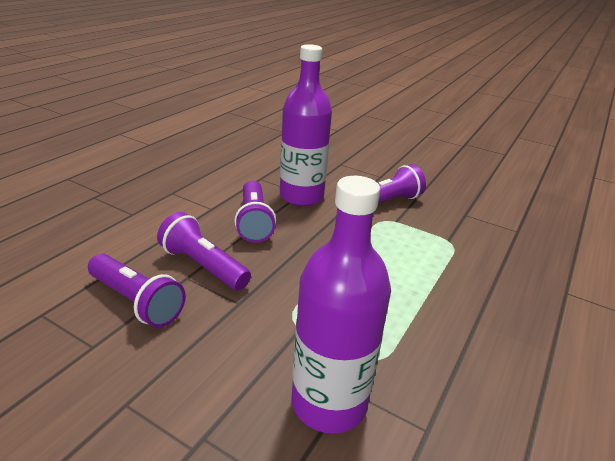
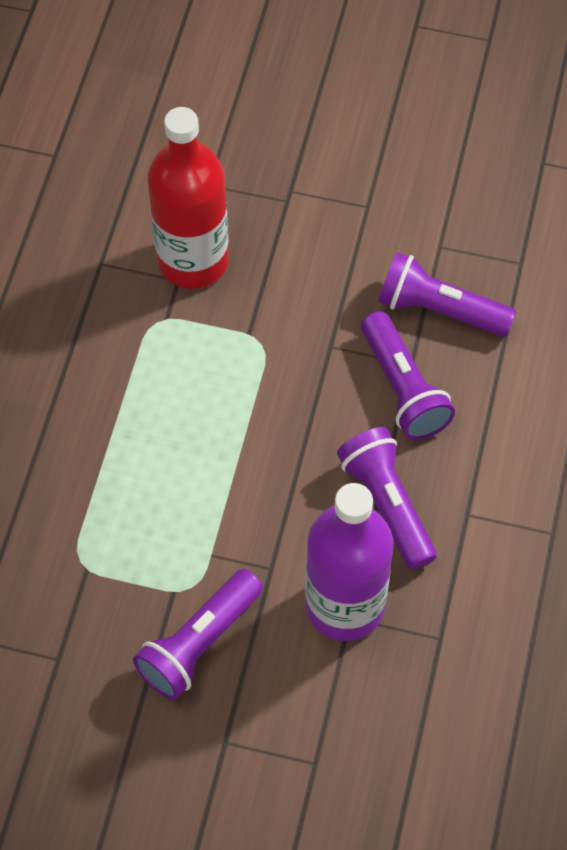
camera: 165 degrees right, 30 degrees up
(203, 266) = (403, 388): purple flashlight -> purple flashlight turned 45 degrees clockwise
(329, 403) = (193, 261): purple bottle -> red bottle

